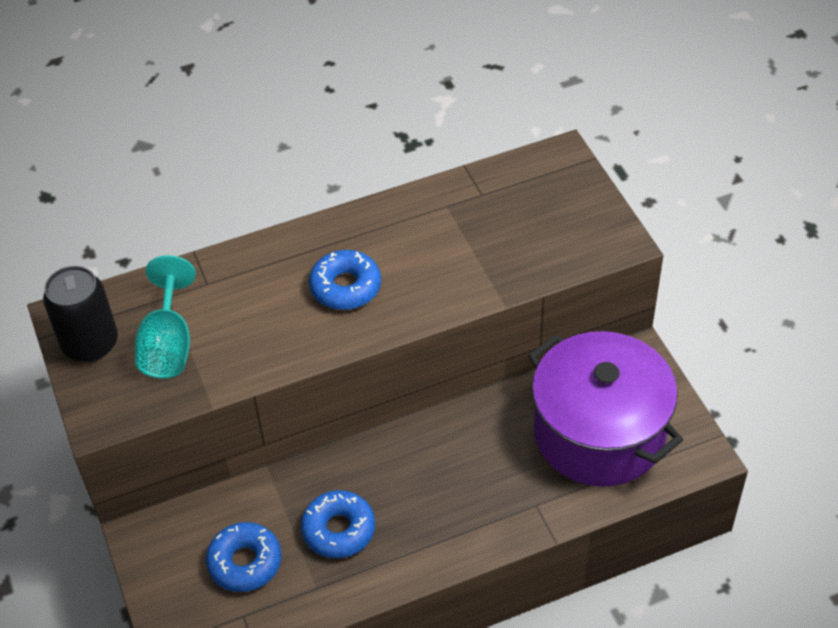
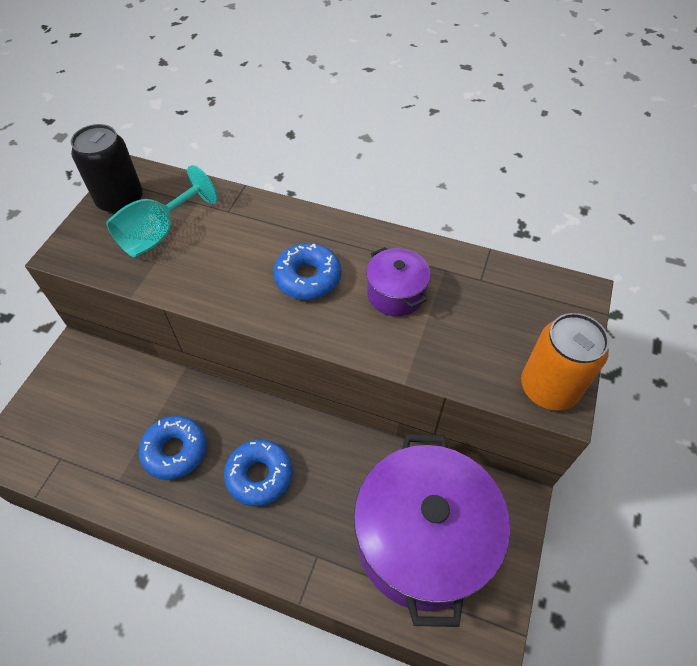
camera: 40 degrees right, 5 degrees up
(245, 562) = (102, 422): blue donut -> blue donut (259, 475)
(429, 250) = (395, 294): none -> purple pot
(605, 238) = (548, 388): none -> orange can

